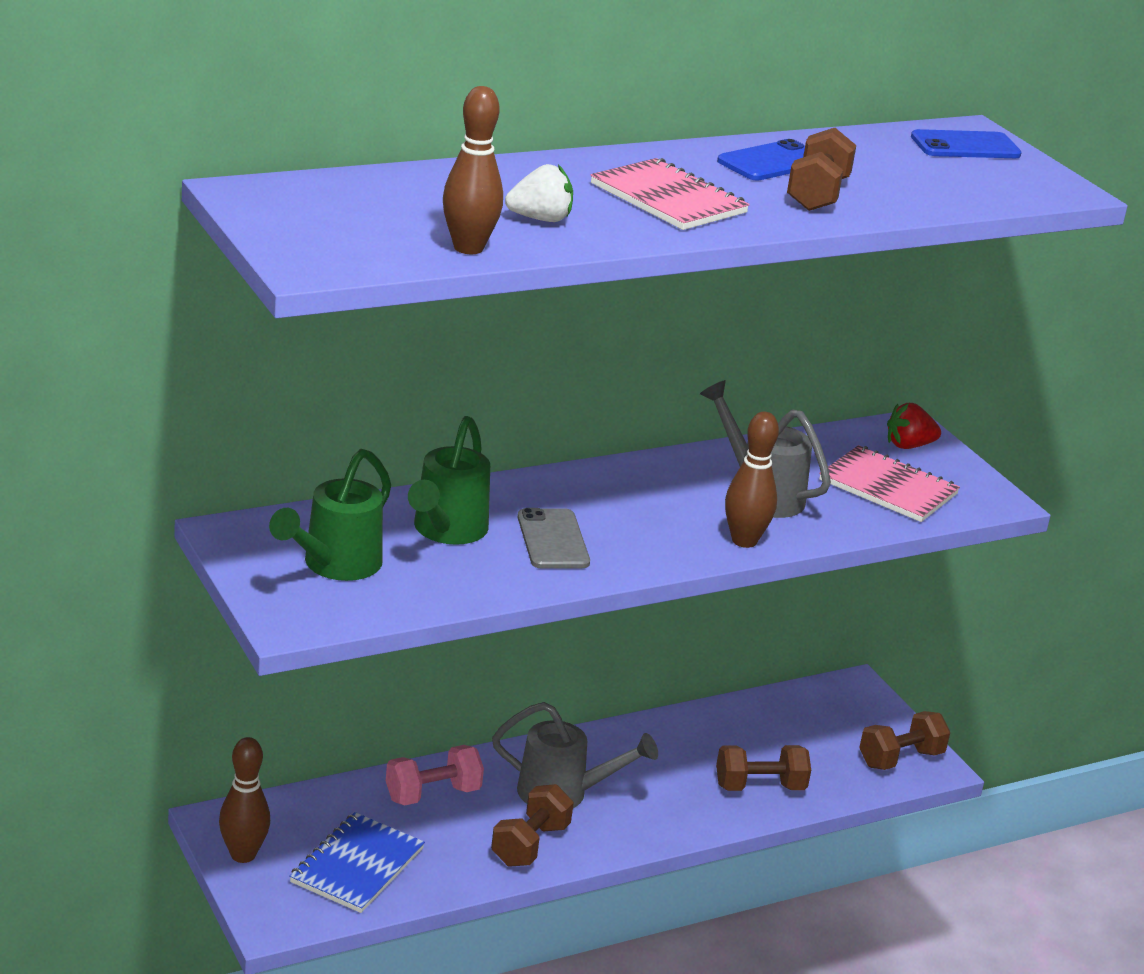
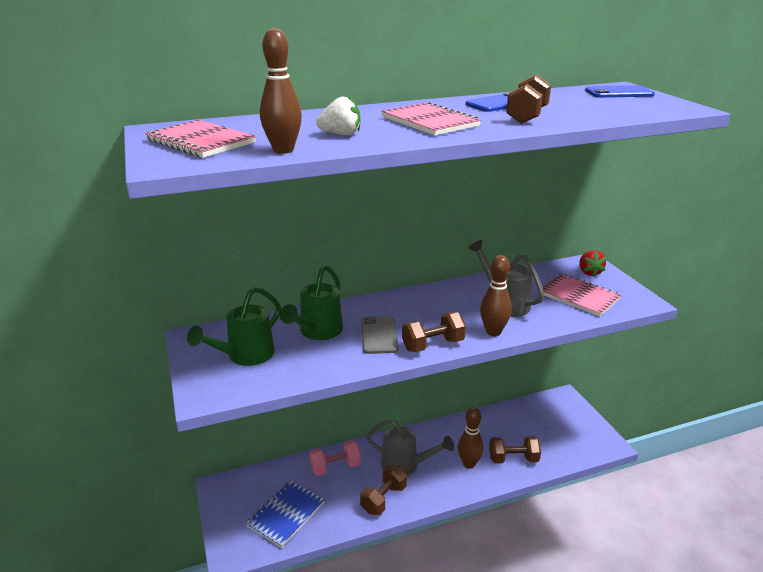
camera: 10 degrees right, 0 degrees up
(243, 855) = (226, 508): brown bowling pin -> brown bowling pin (469, 464)
(333, 223) = (200, 141): none -> pink notebook
(900, 759) = (590, 440): brown dumbbell -> brown dumbbell (433, 345)
(908, 446) = (589, 272): red strawberry -> red strawberry turned 90 degrees counterclockwise

